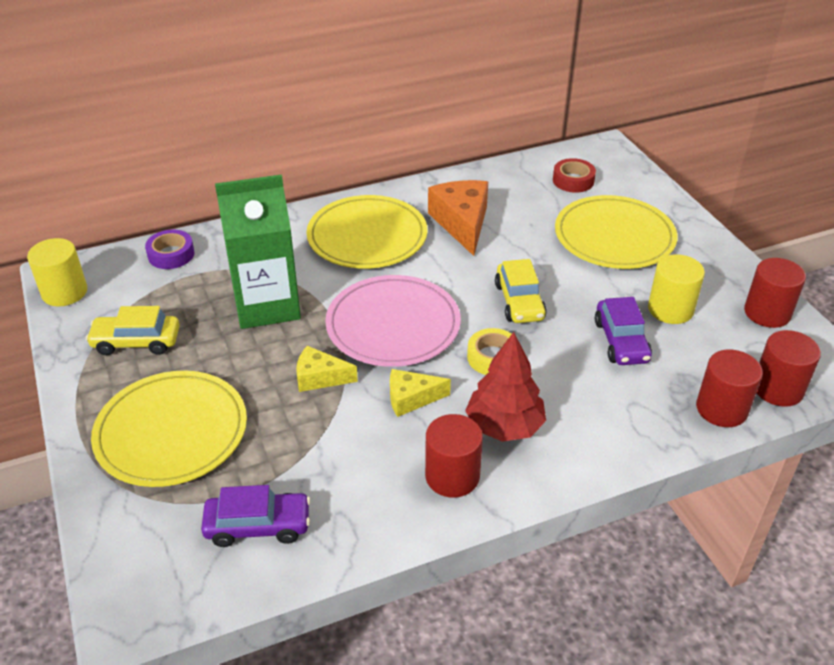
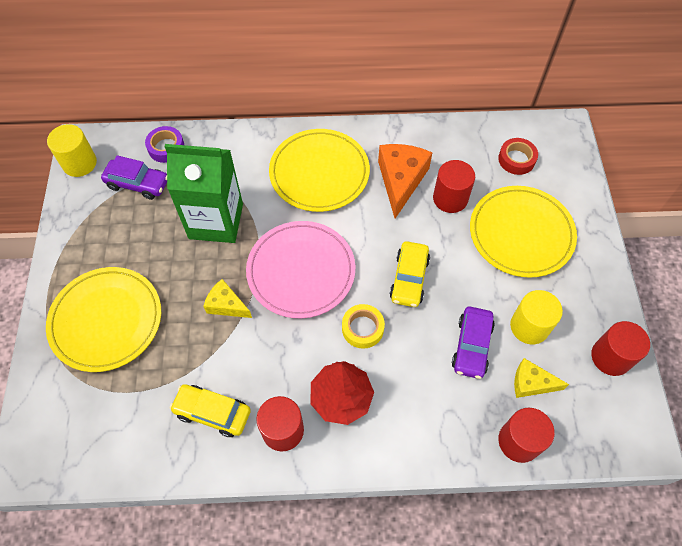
camera: 20 degrees right, 20 degrees up
(136, 342) = (112, 228): yellow car -> yellow car (212, 413)
(258, 526) = (133, 424): purple car -> purple car (138, 183)
(411, 398) = (284, 347): yellow cheese -> yellow cheese (531, 383)
(778, 389) = (576, 438): red cylinder -> red cylinder (450, 198)

